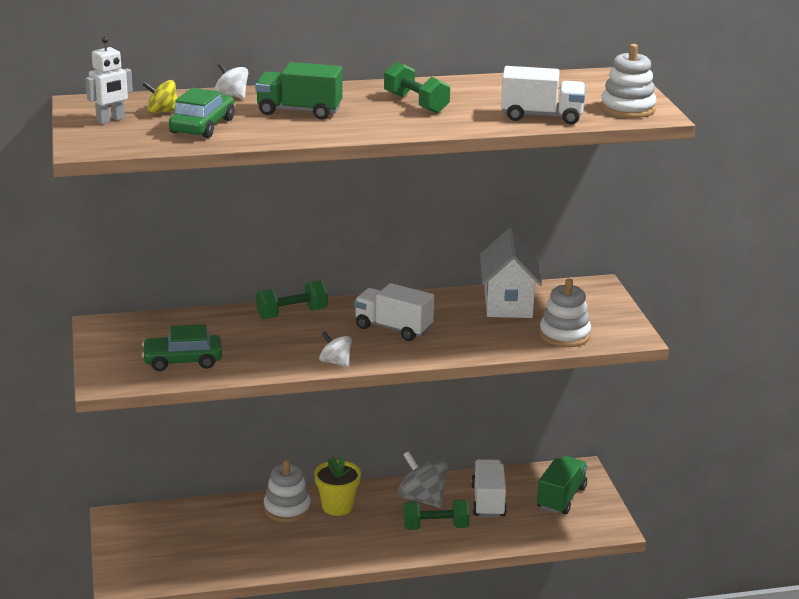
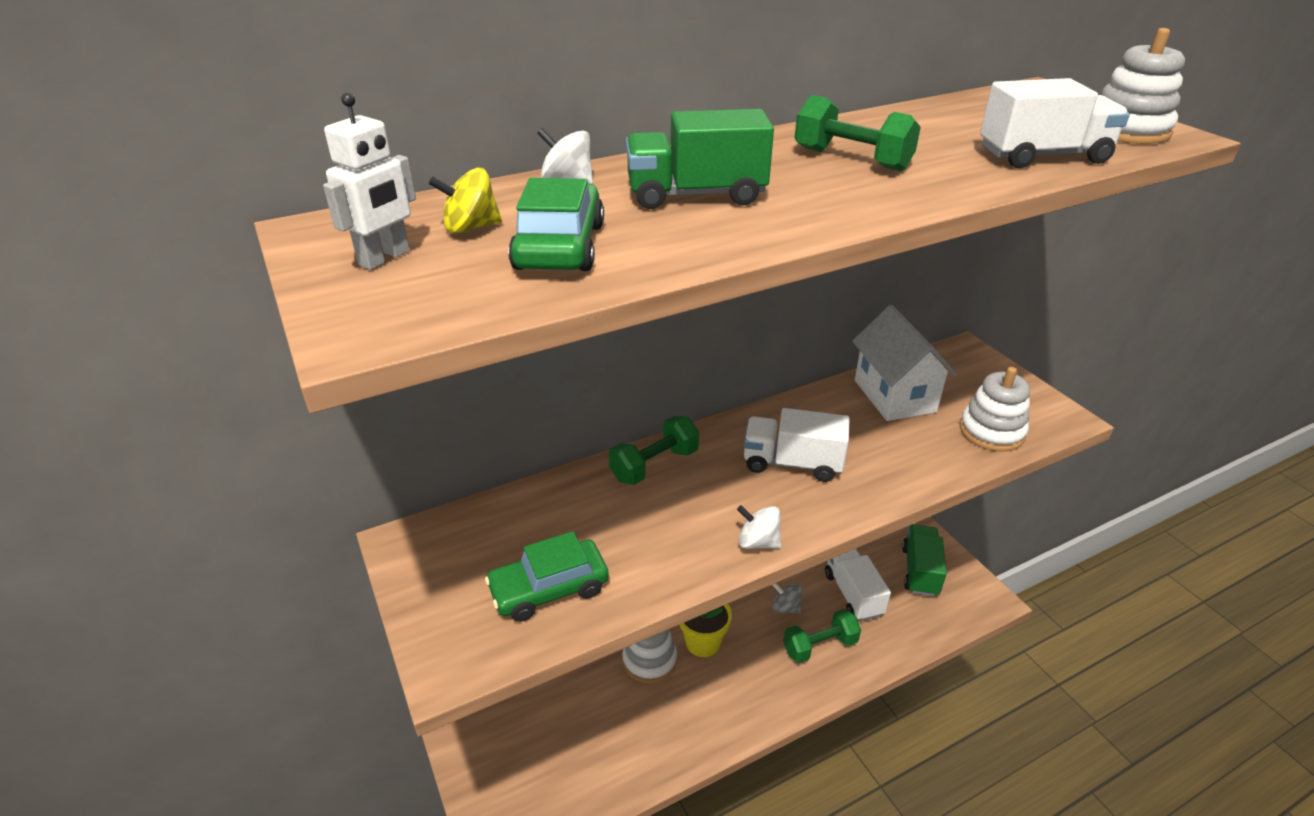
camera: 15 degrees left, 10 degrees up
(422, 499) = (785, 607): grey spinning top -> grey spinning top, size x0.58

